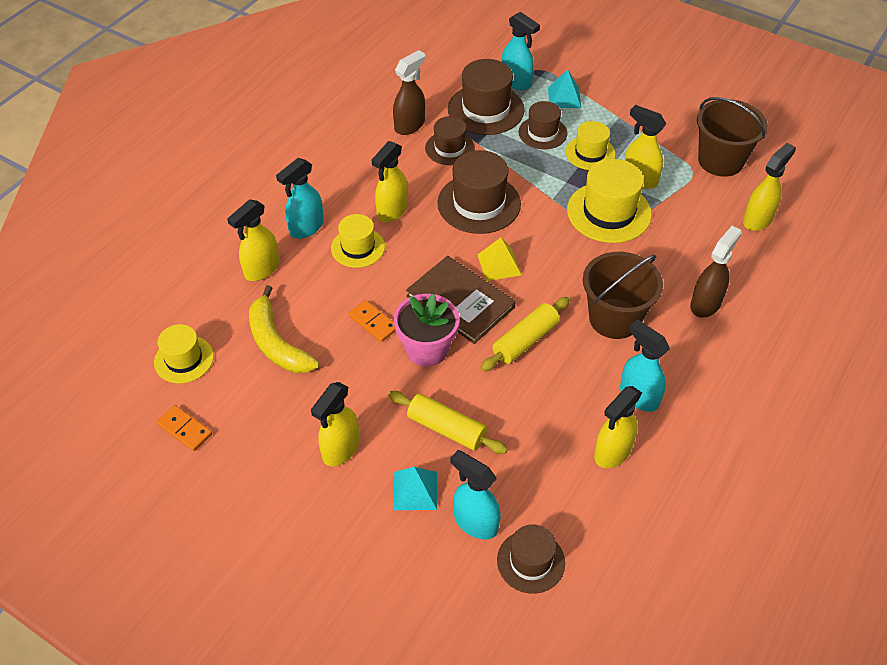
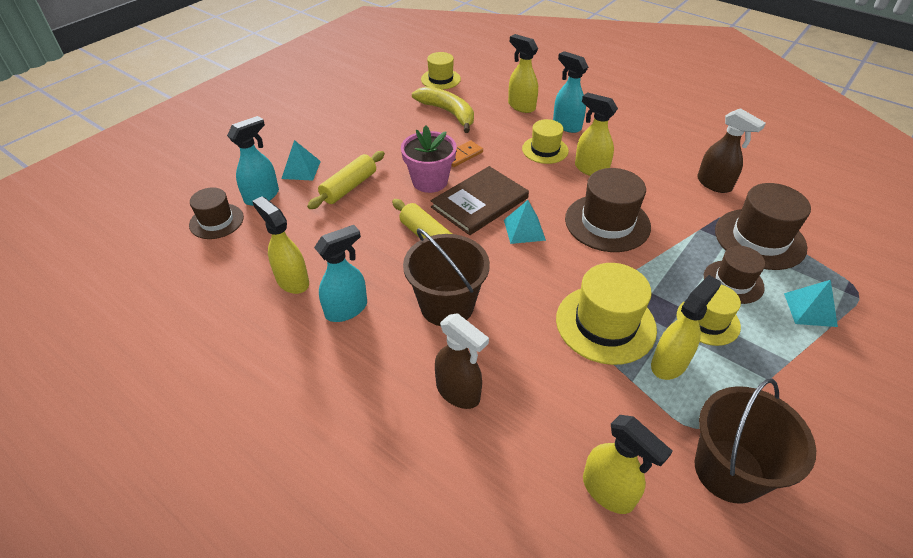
camera: 95 degrees right, 5 degrees down
(184, 429) = (384, 81): orange domino -> none
(276, 343) = (448, 113): yellow banana -> yellow banana turned 75 degrees clockwise
(340, 449) = (348, 138): yellow spray bottle -> none
(449, 148) = (686, 208): brown hat -> none
(499, 264) = (524, 230): yellow pyramid -> turquoise pyramid
(516, 82) = (822, 268): turquoise spray bottle -> none

